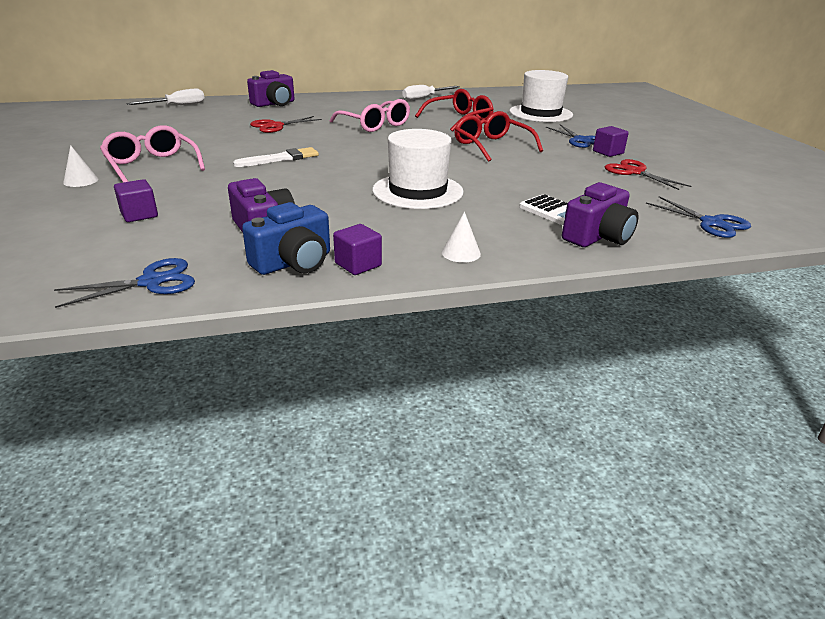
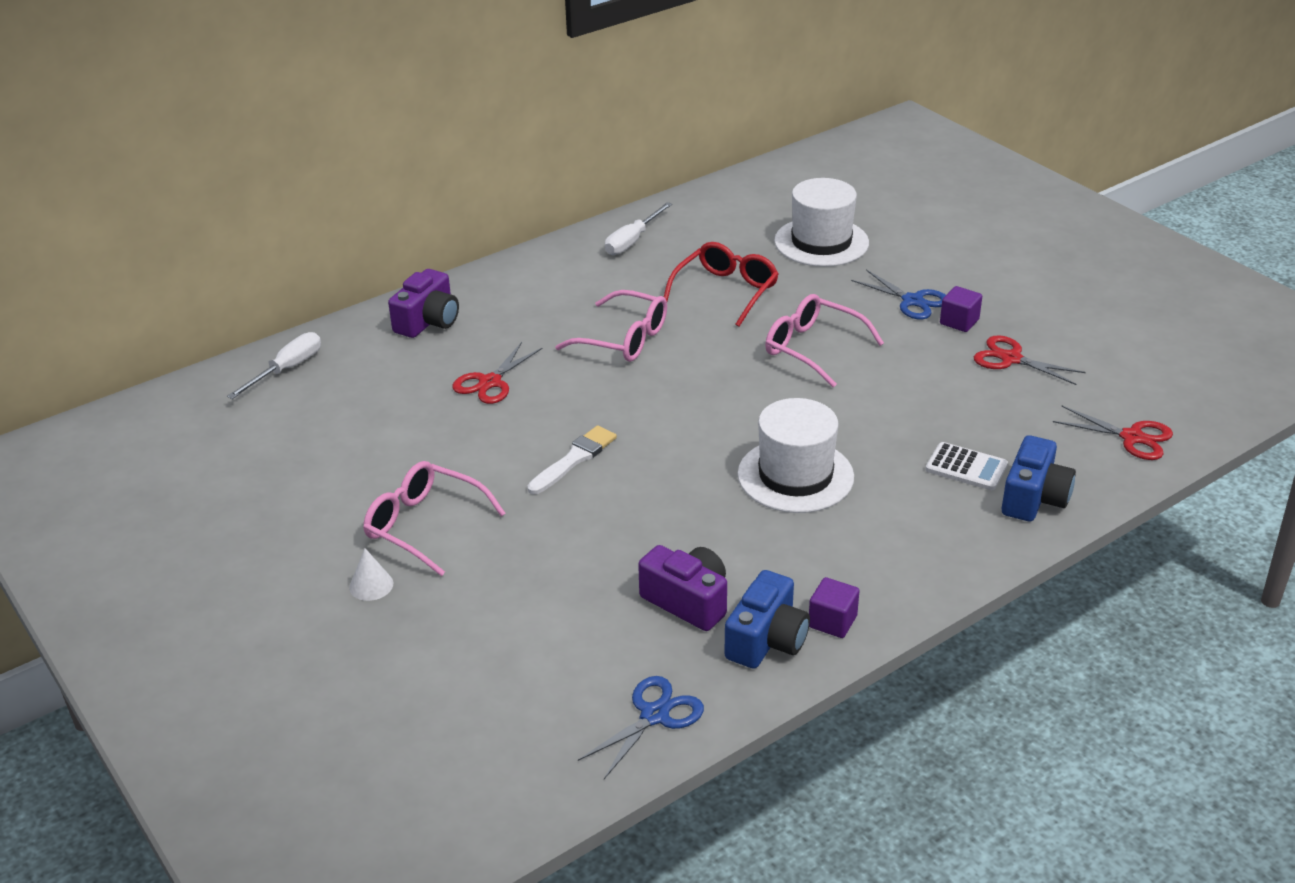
camera: 20 degrees left, 5 degrees up
(139, 215) = (521, 622): purple cube -> none
(461, 253) = (918, 569): white cone -> none
(491, 146) = (812, 348): red glasses -> pink glasses
(598, 236) = (1034, 498): purple camera -> blue camera
(711, 223) = (1132, 437): blue scissors -> red scissors

